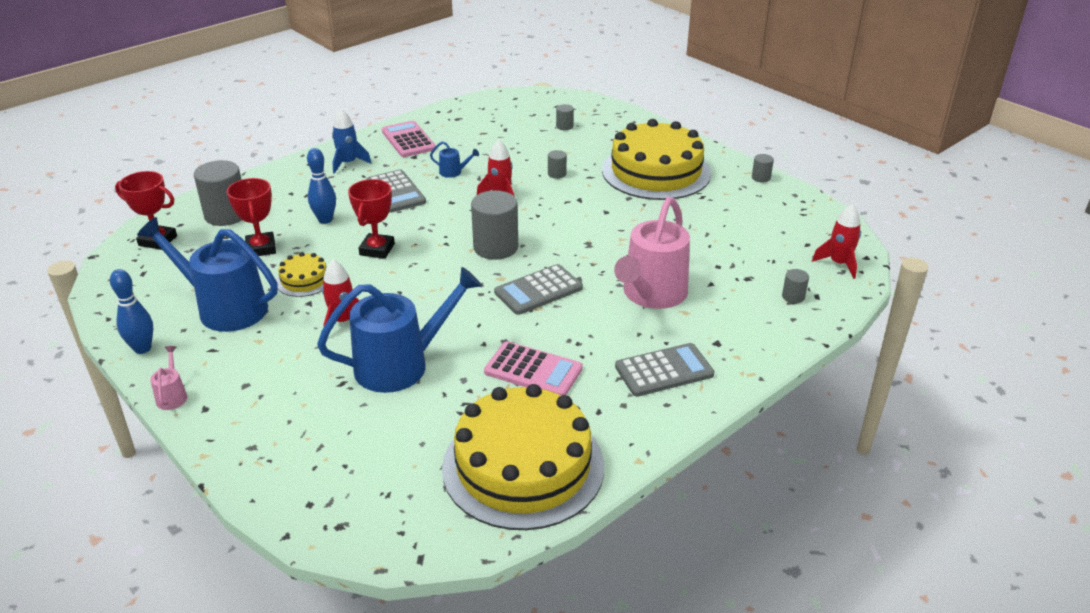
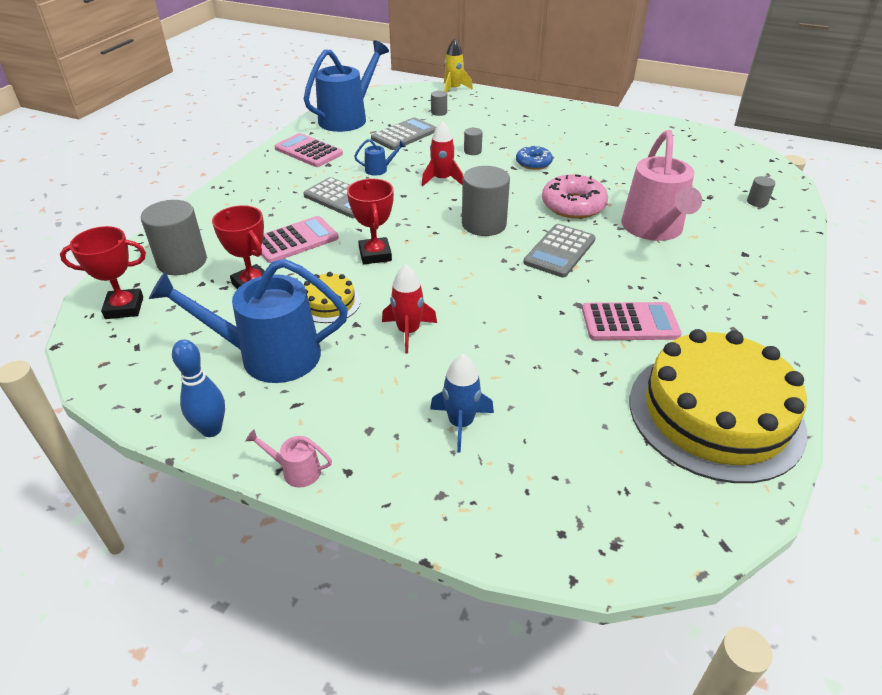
camera: 25 degrees left, 5 degrees up
(172, 396) = (296, 471): pink watering can -> pink watering can turned 45 degrees counterclockwise
(325, 220) = (295, 240): blue bowling pin -> pink calculator
(348, 163) = (268, 184): blue rocket -> blue rocket (460, 423)
(400, 365) = (507, 356): blue watering can -> blue watering can (347, 118)
(597, 251) = (573, 205): none -> pink donut
(603, 200) = (533, 163): none -> blue donut
(604, 104) = (453, 89): none -> yellow rocket
(656, 171) = (551, 132): yellow cake -> none
(664, 371) = (732, 289): grey calculator -> grey calculator (404, 135)
(761, 178) = (634, 119): grey cylinder -> none
(839, 264) = (759, 169): red rocket -> none

